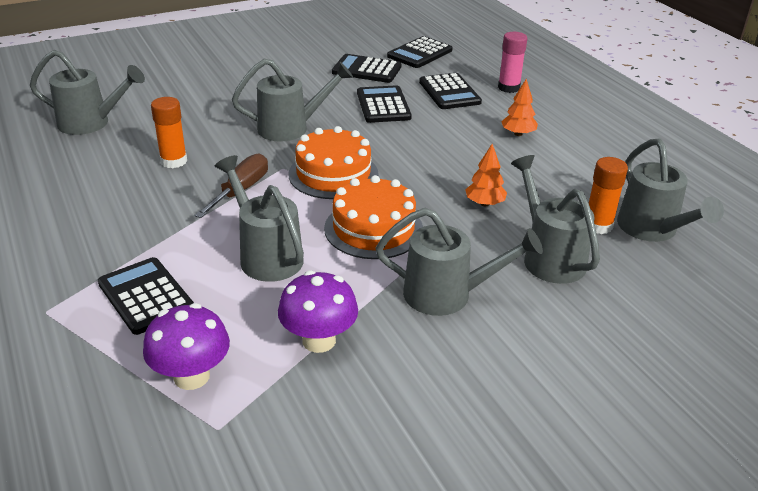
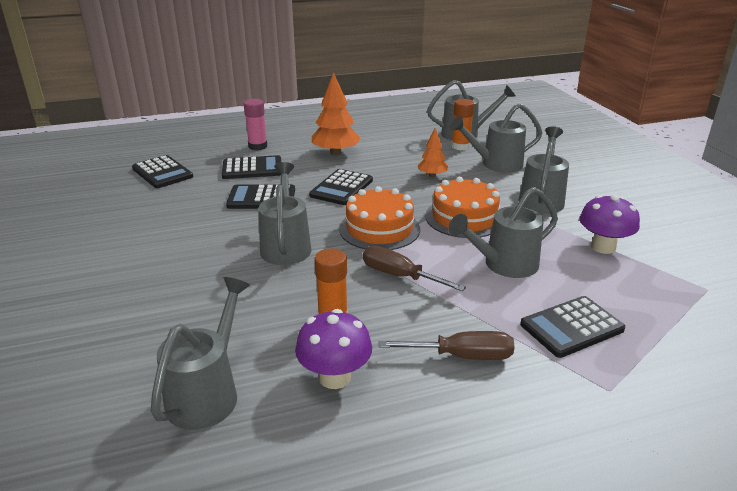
camera: 80 degrees left, 5 degrees down
(111, 227) = (462, 356): none -> brown screwdriver
(191, 376) = (661, 300): purple mushroom -> purple mushroom (335, 377)
(366, 70) = (179, 200): black calculator -> black calculator (341, 188)
(518, 134) = (335, 153): orange tree -> orange tree, size x1.72

